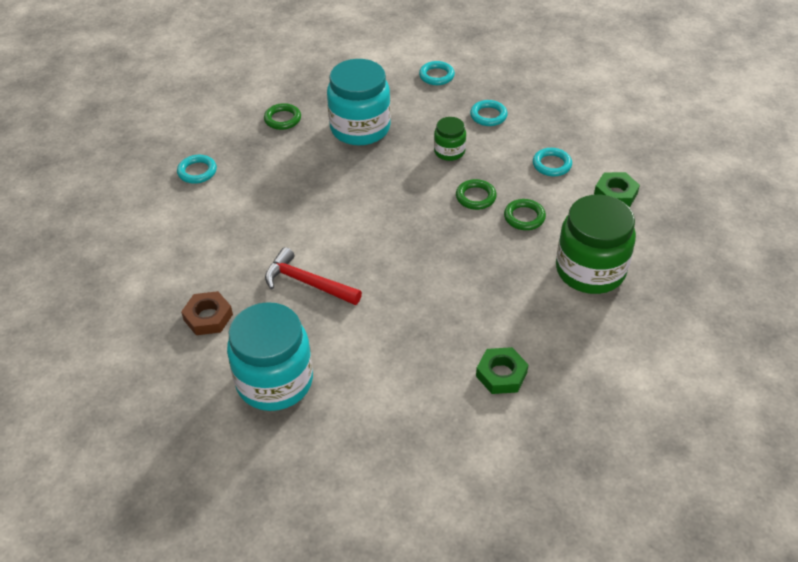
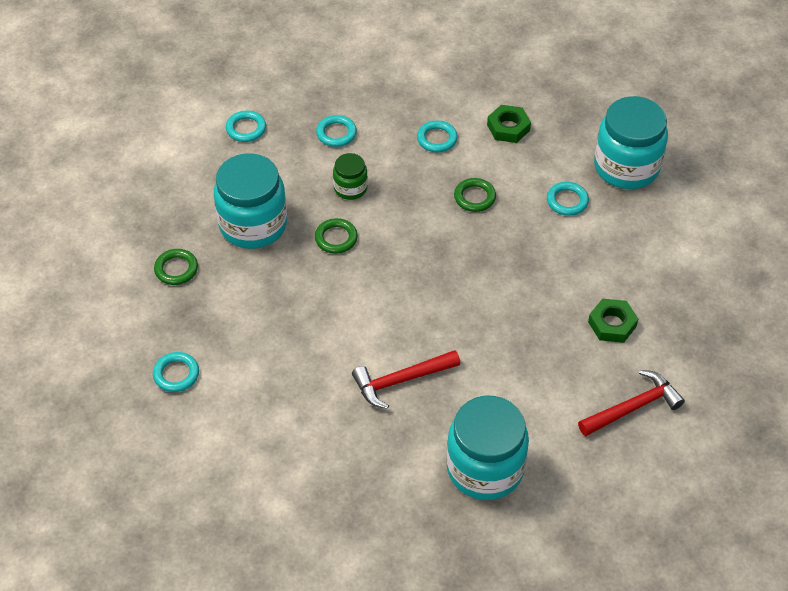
camera: 50 degrees left, 5 degrees up
(208, 317) = (370, 472): brown nut -> none
(431, 441) = (633, 407): none -> red hammer
(475, 197) = (421, 210): green ring -> green ring (336, 238)
(590, 270) = (567, 201): green jar -> turquoise ring
(673, 284) = (626, 167): none -> turquoise jar

